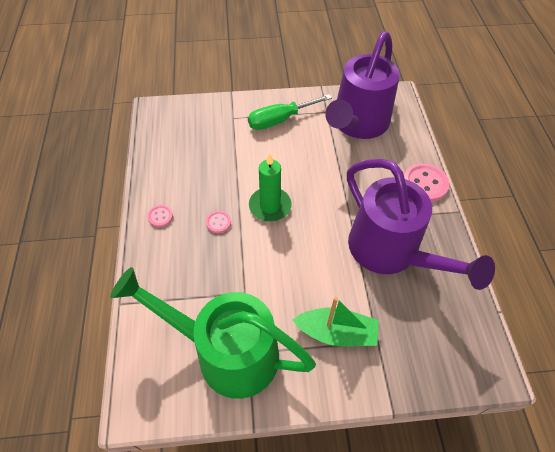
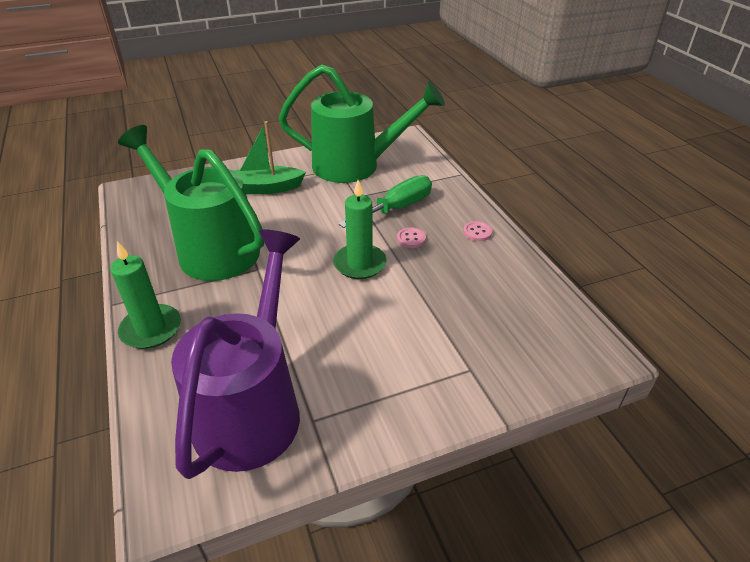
camera: 165 degrees right, 15 degrees down
(280, 120) = (391, 383): green screwdriver -> green screwdriver (397, 208)
(390, 252) = (210, 248): purple watering can -> green watering can
(424, 184) = (151, 329): pink button -> green candle

